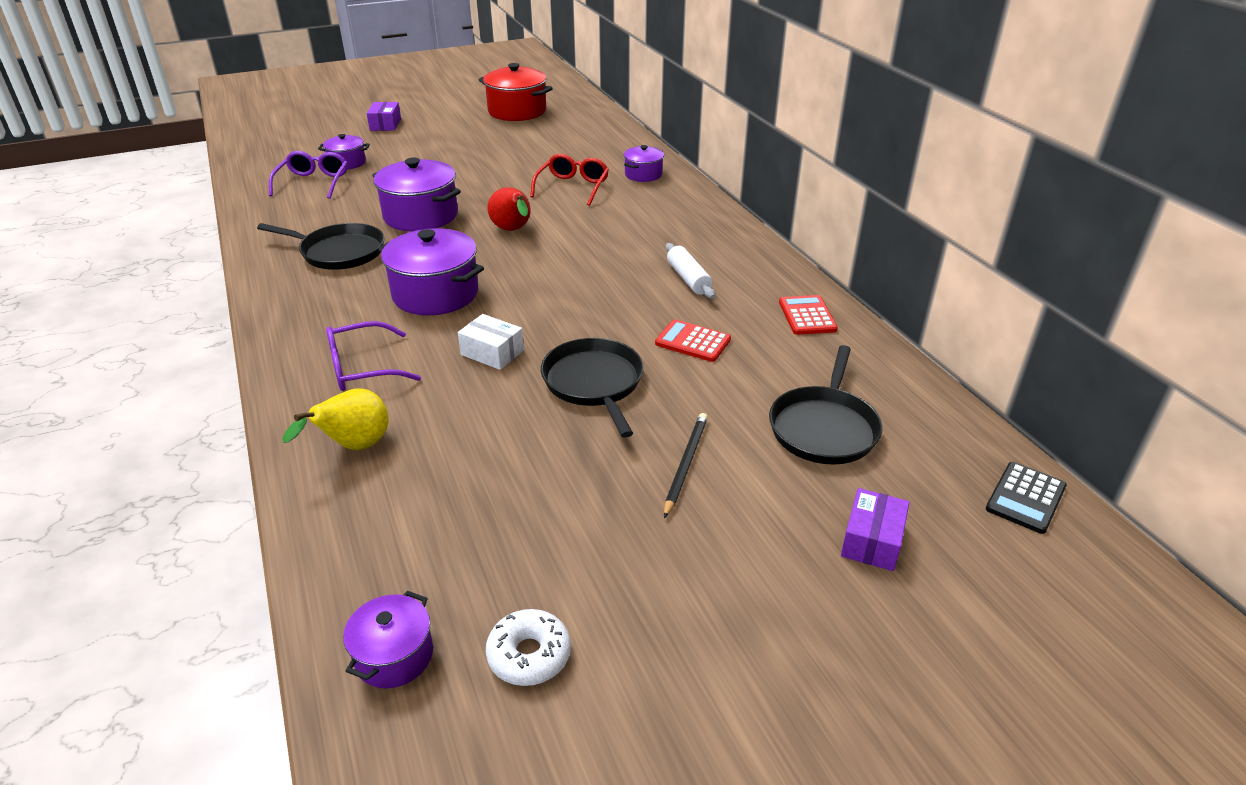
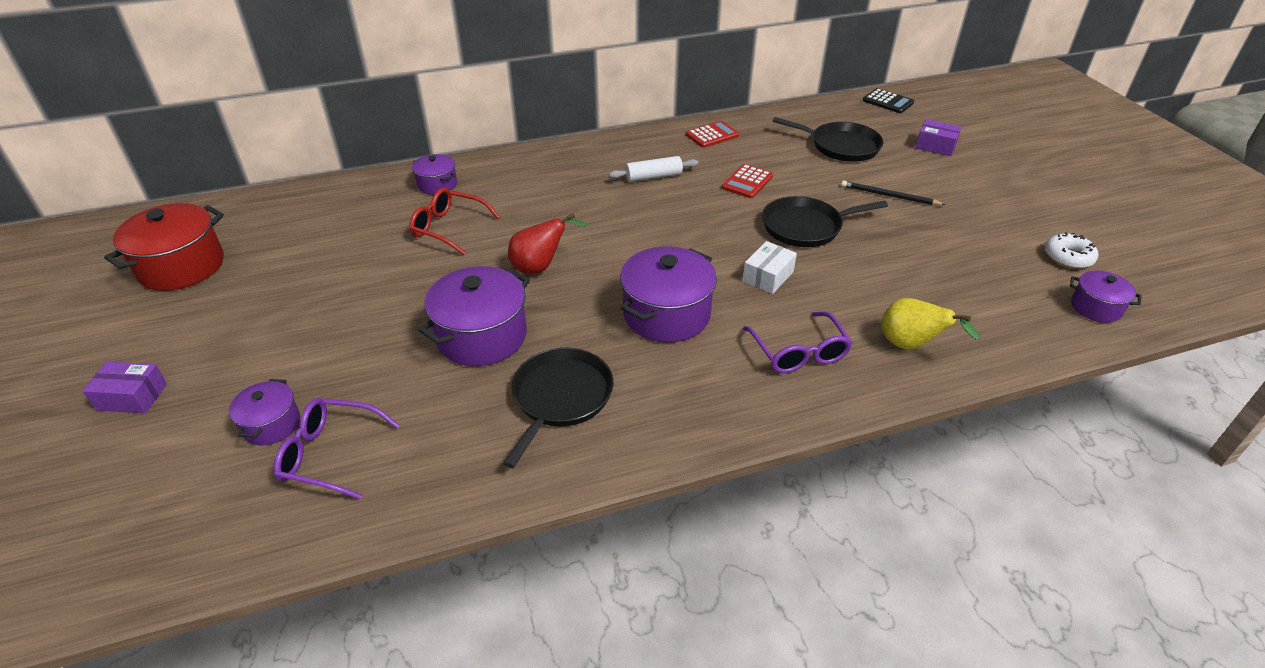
camera: 85 degrees left, 5 degrees up
(807, 316) = (712, 135): red calculator -> red calculator turned 150 degrees clockwise

